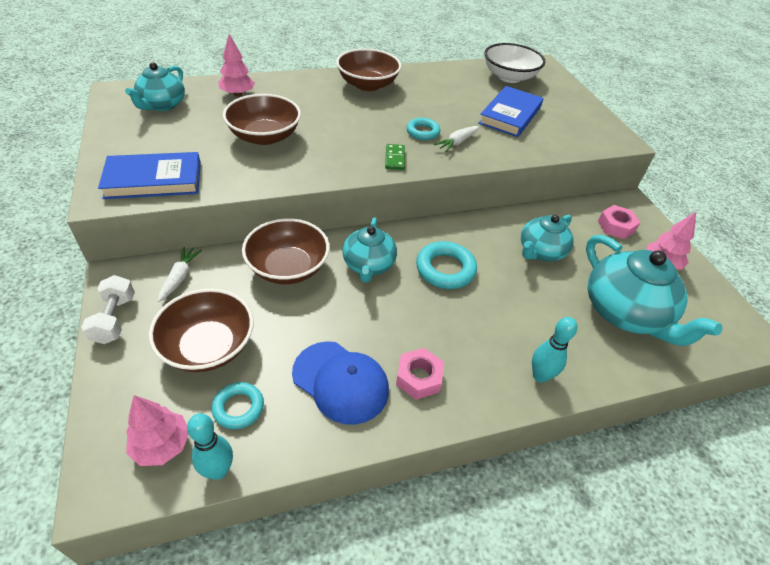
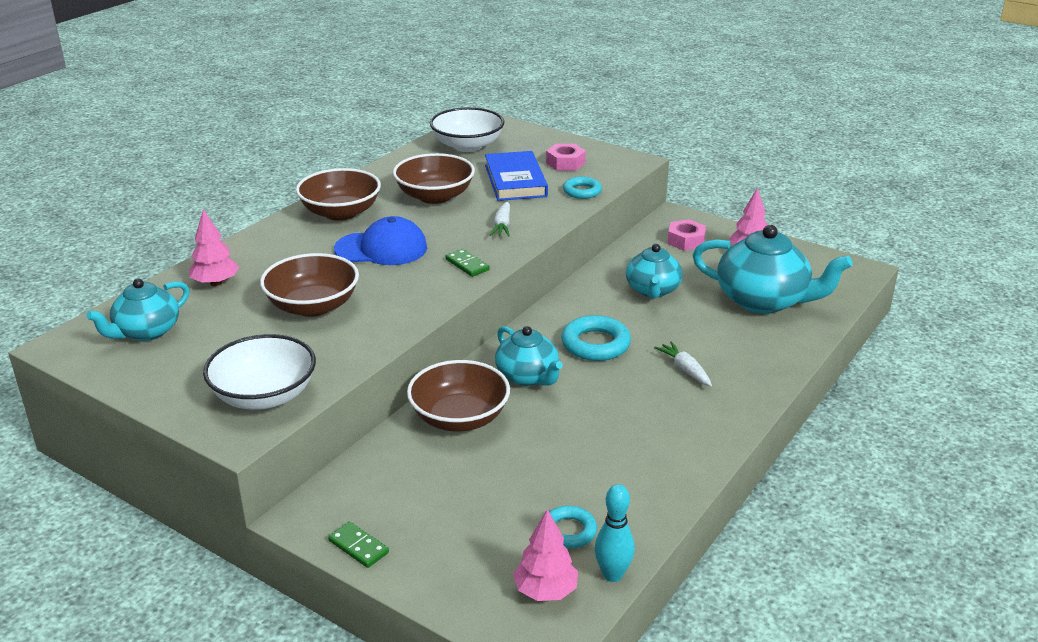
camera: 35 degrees left, 15 degrees down
(114, 319) = (358, 547): white dumbbell -> green domino
(154, 180) = (264, 396): blue book -> white bowl
(162, 105) = (146, 332): turquoise teapot -> turquoise teapot turned 60 degrees clockwise
(180, 277) = (369, 482): white carrot -> white carrot (685, 370)
(208, 346) = (479, 511): brown bowl -> brown bowl (435, 196)
(340, 382) = (622, 466): blue cap -> blue cap (381, 248)
(418, 377) = (675, 428): pink nut -> pink nut (565, 163)
(422, 132) = (459, 231): turquoise ring -> turquoise ring (582, 191)
(540, 376) = (756, 375): turquoise bowling pin -> none

